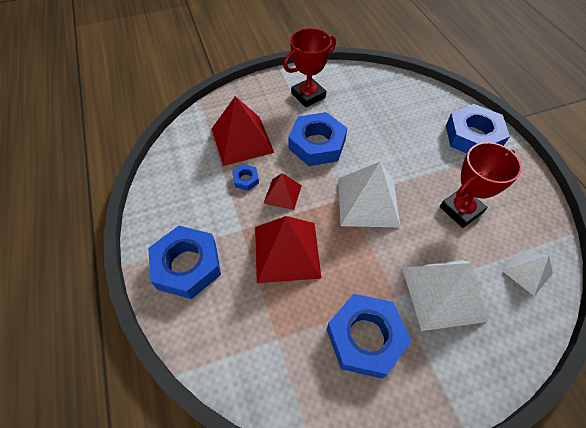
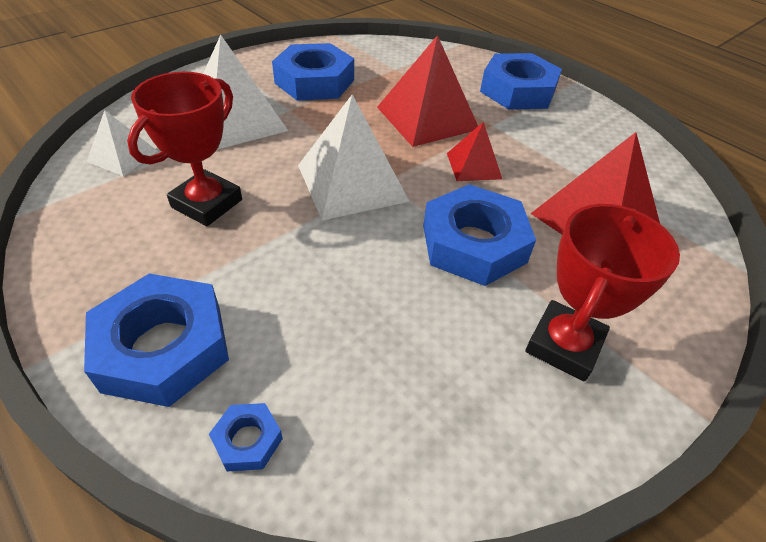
camera: 155 degrees right, 10 degrees down
(246, 179) = (536, 170): blue nut -> blue nut (247, 440)

